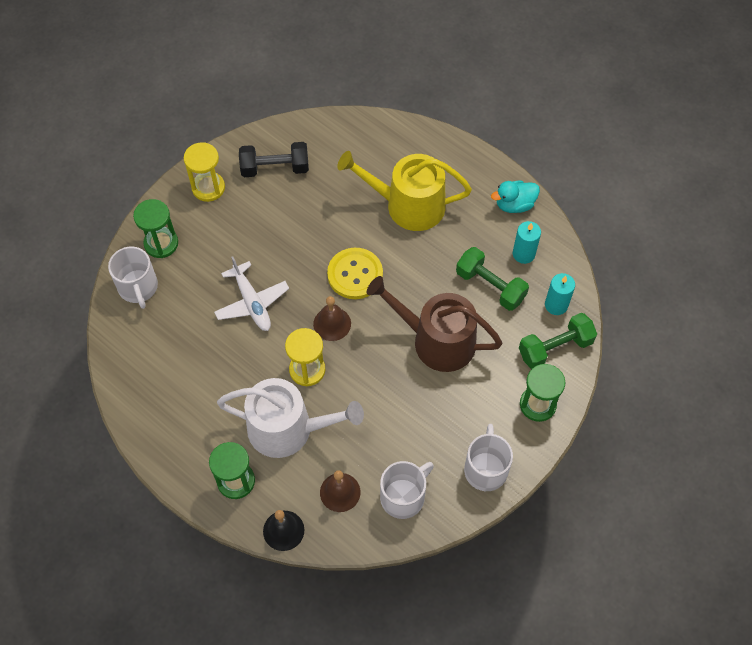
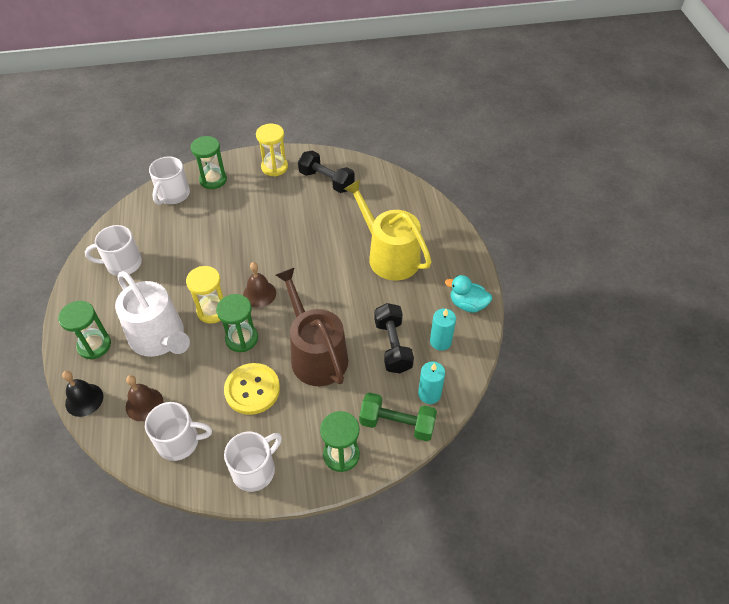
camera: 40 degrees right, 10 degrees down
(171, 390) = (122, 264): none -> white mug
(252, 303) = (225, 247): white plane -> none
(355, 274) = (307, 274): yellow button -> yellow button (252, 389)
(360, 374) = (241, 338): none -> green hourglass
(490, 286) = (393, 346): green dumbbell -> black dumbbell

